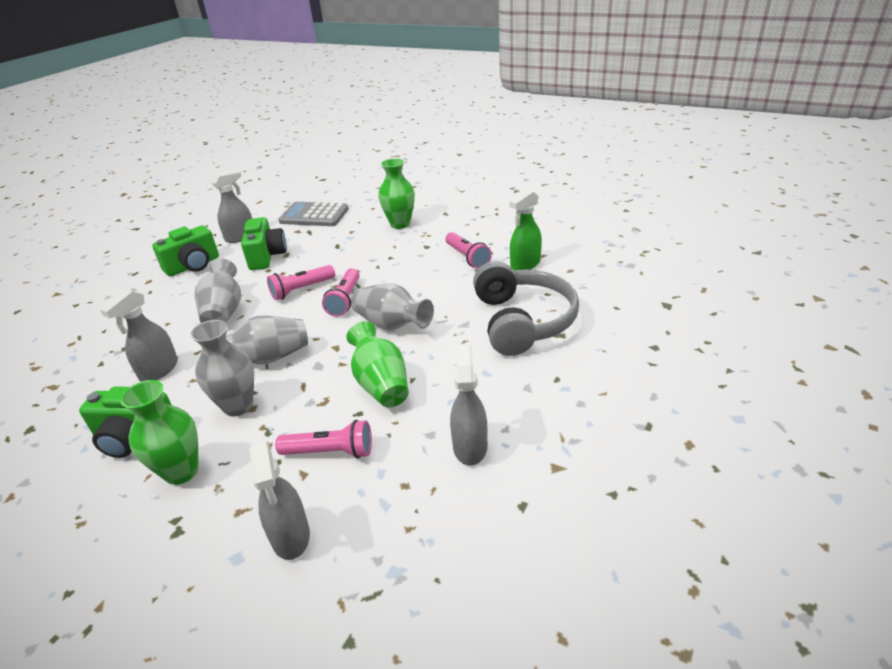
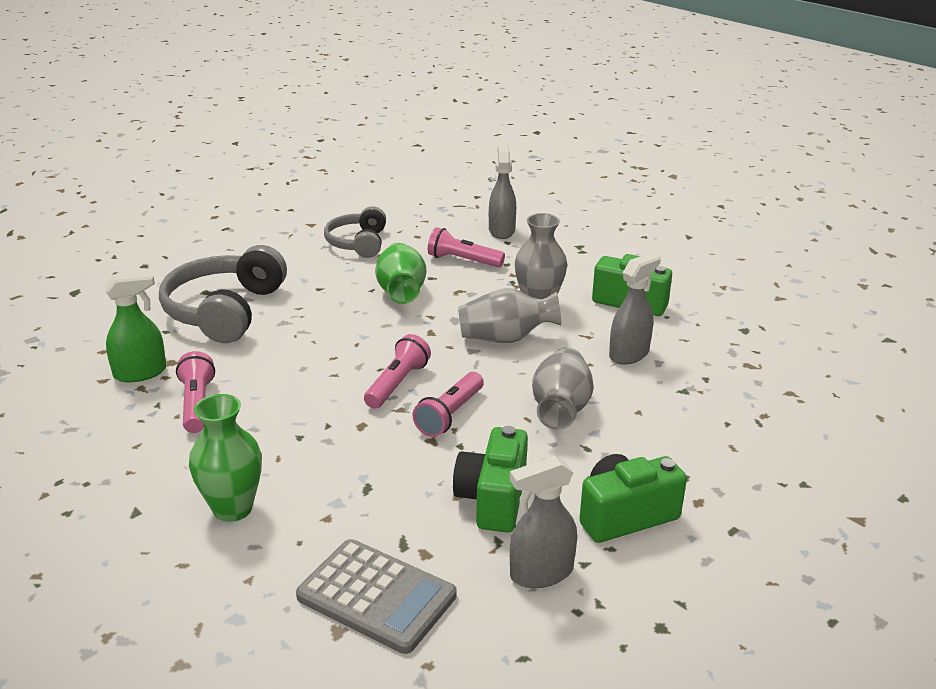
camera: 165 degrees left, 5 degrees down
(181, 471) = (583, 273): green vase -> none
(301, 290) = (450, 415): pink flashlight -> pink flashlight turned 135 degrees clockwise
(392, 324) = (359, 340): grey vase -> none
(470, 446) = (358, 243): grey spray bottle -> grey headphones

